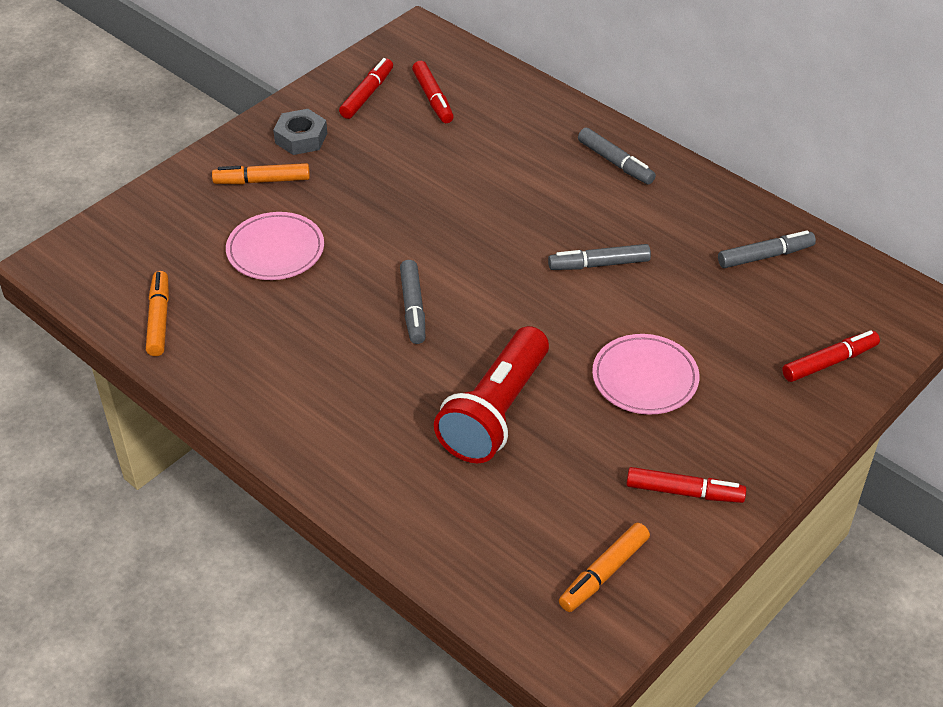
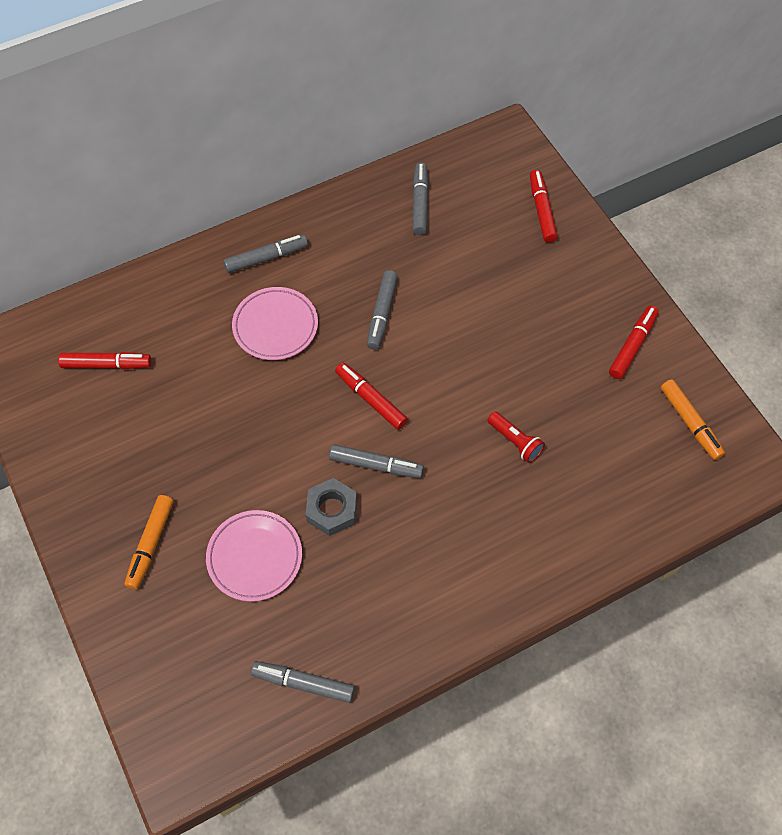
camera: 70 degrees left, 15 degrees up
(159, 319) = (303, 683): orange marker -> grey marker
(301, 138) = (104, 493): grey nut -> grey nut (331, 510)
(367, 94) = (70, 417): red marker -> red marker (371, 399)
(495, 412) = (515, 442): red flashlight -> red flashlight, size x0.45
(645, 378) = (516, 329): pink plate -> pink plate (275, 326)

